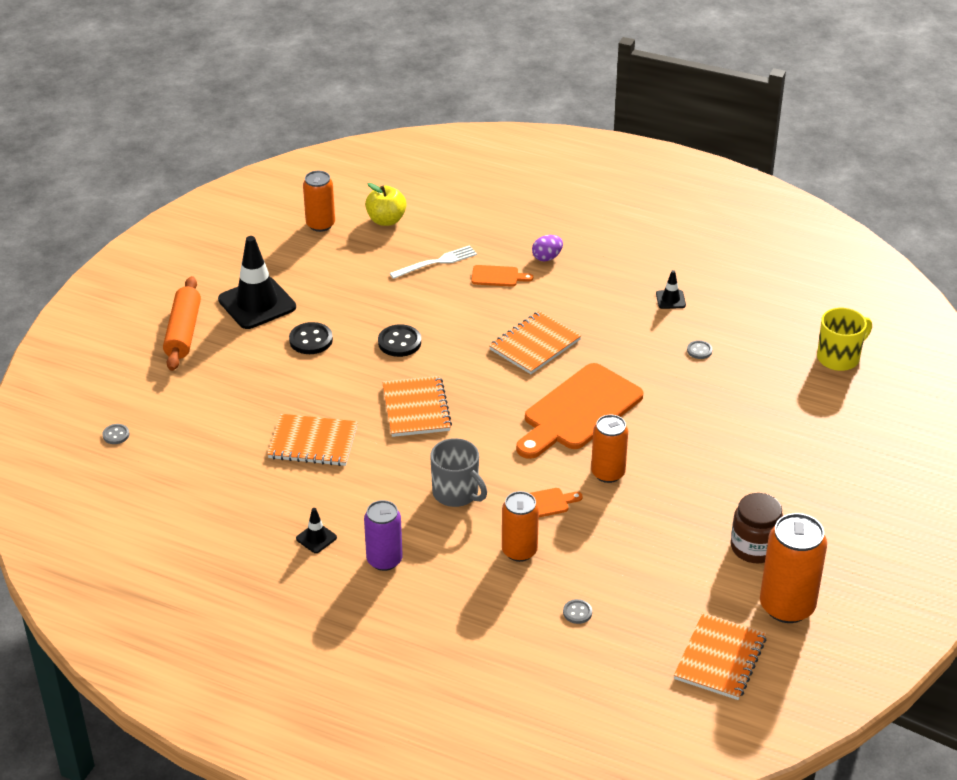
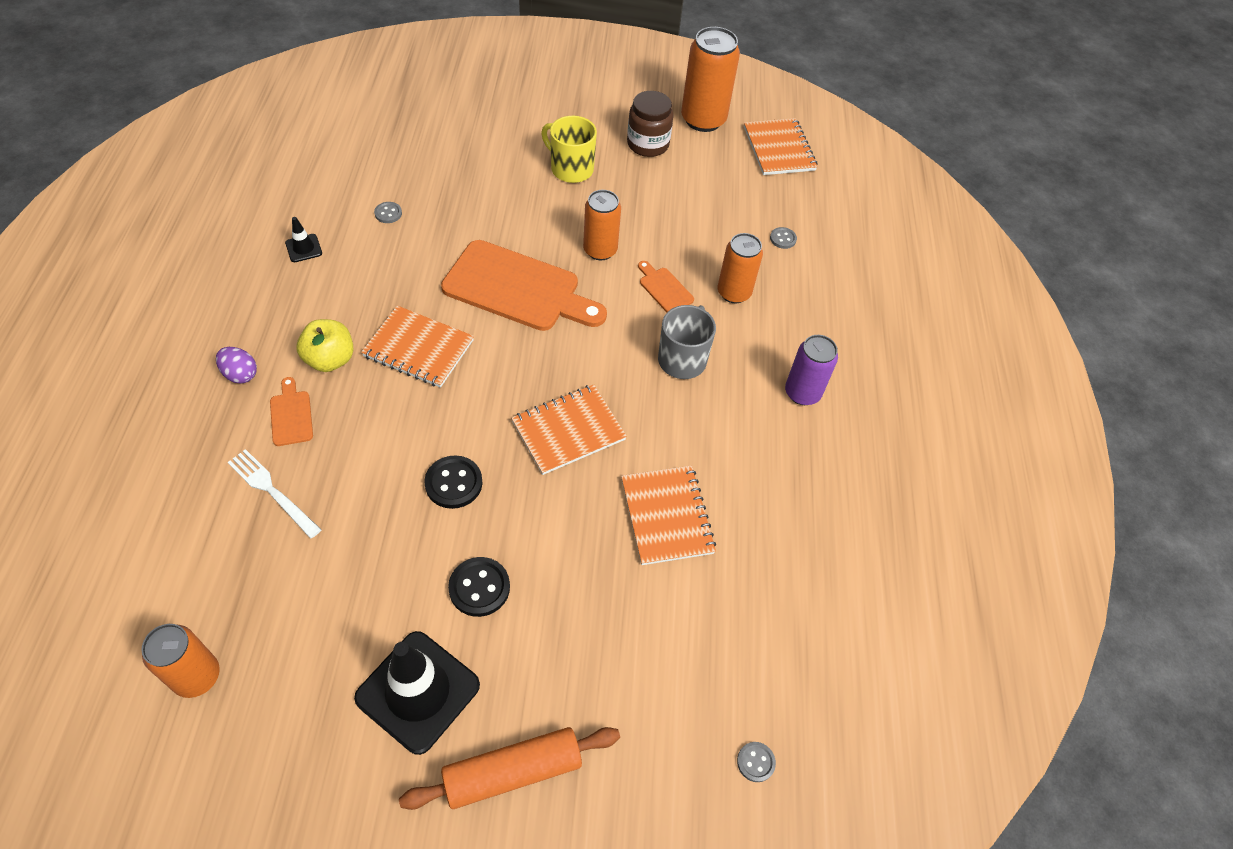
camera: 115 degrees left, 15 degrees up
(316, 538) = (806, 461): black traffic cone -> none
(386, 220) = (175, 585): yellow apple -> yellow apple (330, 359)
(720, 658) = (779, 149): orange notebook -> orange notebook turned 75 degrees clockwise
(839, 358) = (370, 118): yellow mug -> yellow mug (571, 169)

